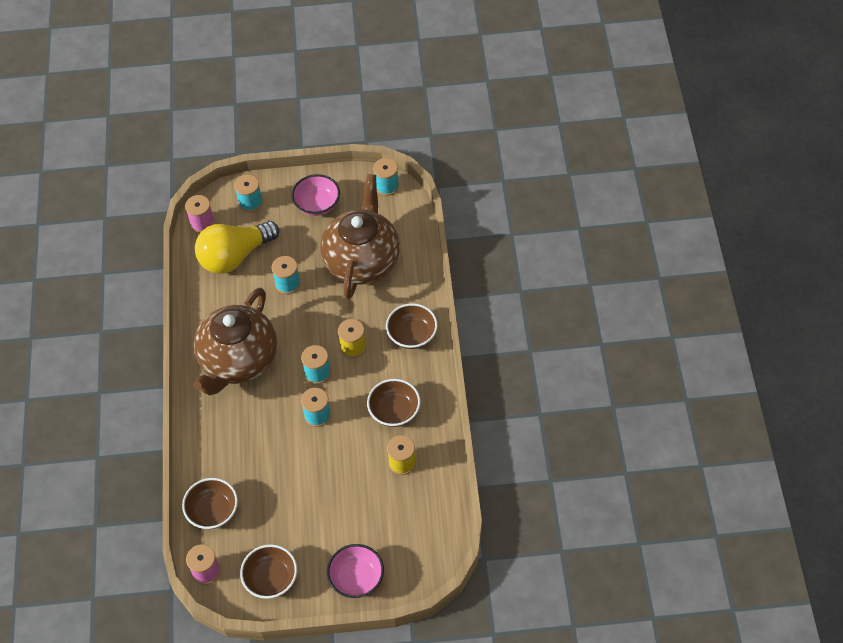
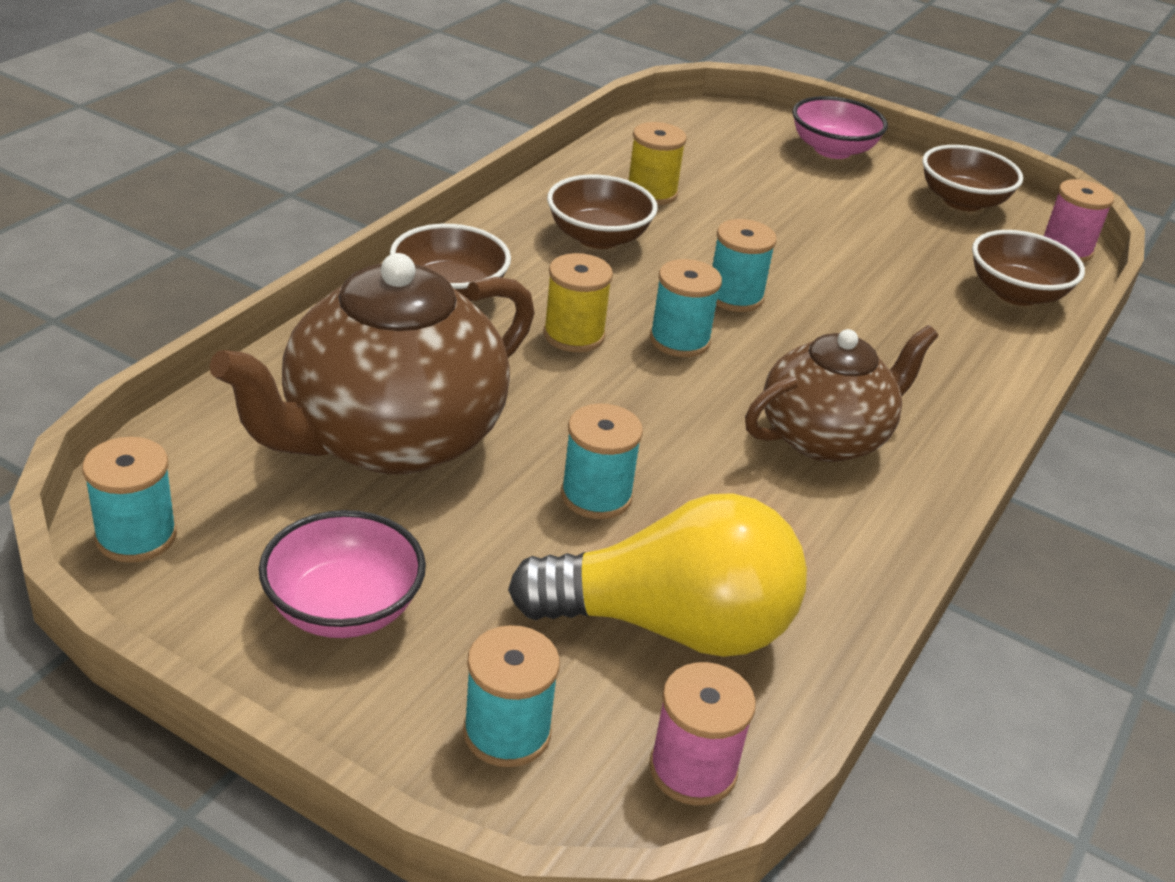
camera: 150 degrees left, 20 degrees down
(238, 361) = (825, 437): brown teapot -> brown teapot, size x0.65

